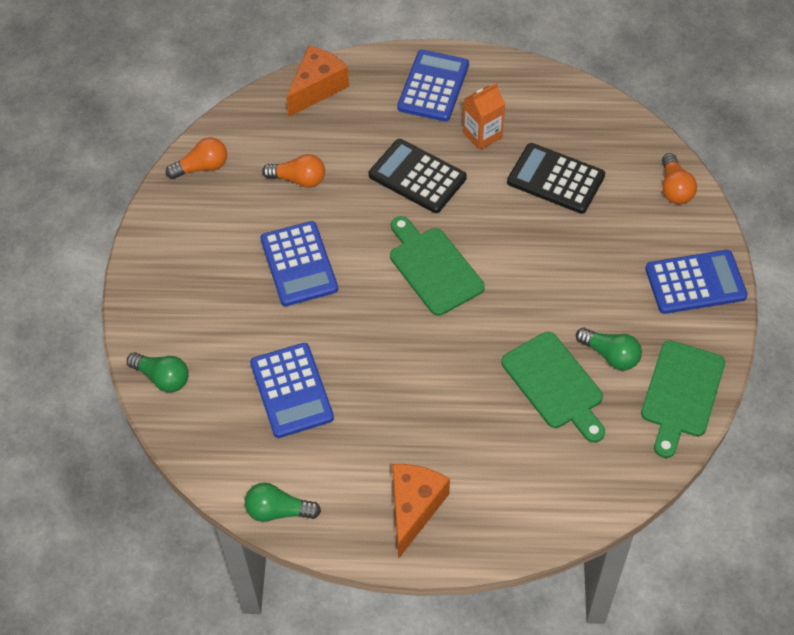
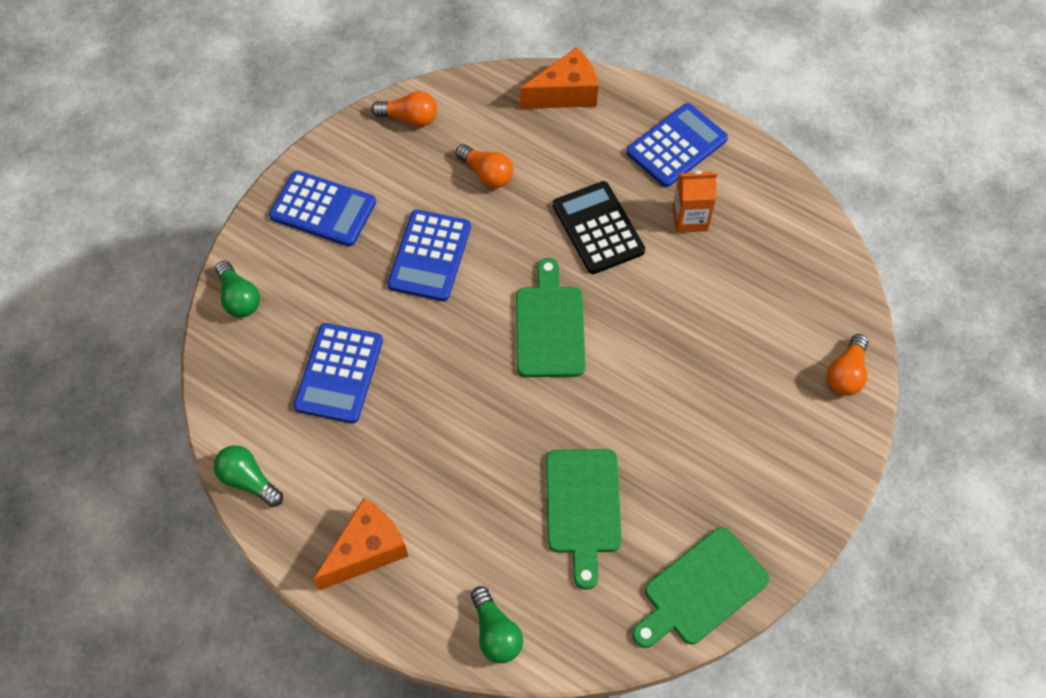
camera: 30 degrees right, 5 degrees up
(555, 179) = (731, 300): black calculator -> none
(610, 355) = (658, 509): green light bulb -> green light bulb (495, 632)
(695, 283) = (797, 483): blue calculator -> blue calculator (323, 209)

